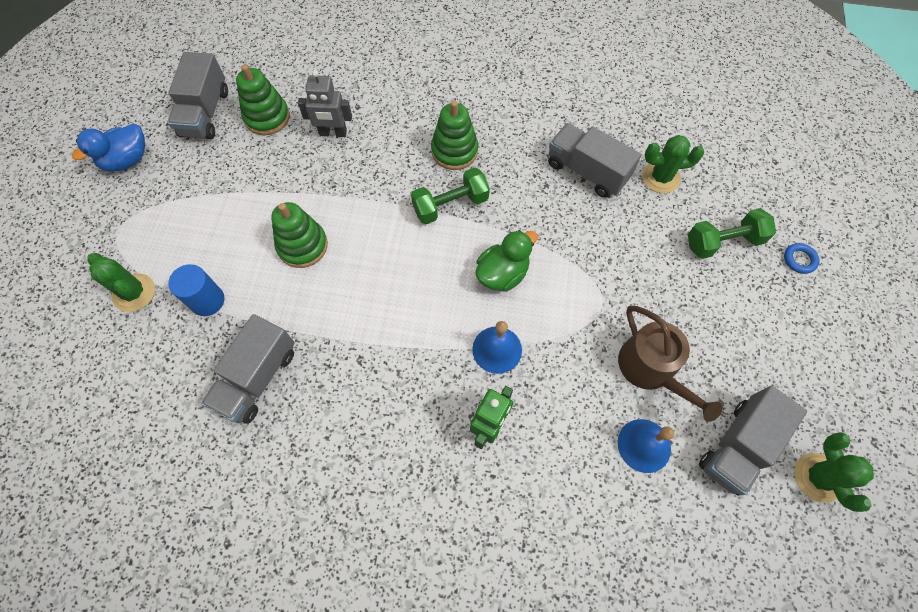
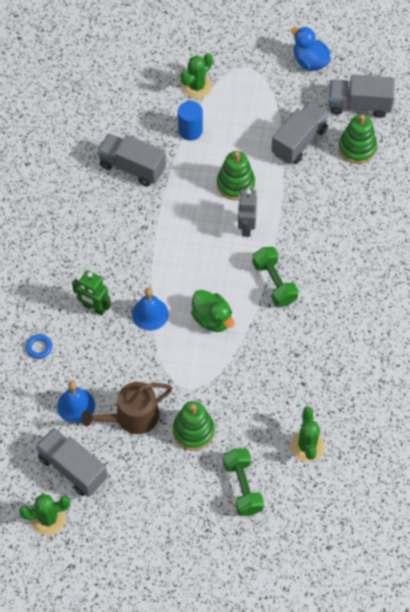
camera: 90 degrees right, 5 degrees down
(333, 133) = (343, 196): grey robot -> grey robot (246, 227)
(454, 151) = (328, 286): green stacking toy -> green stacking toy (193, 431)
(587, 171) = (311, 387): grey truck -> grey truck (299, 141)
(799, 260) = (226, 545): blue ring -> blue ring (39, 347)

